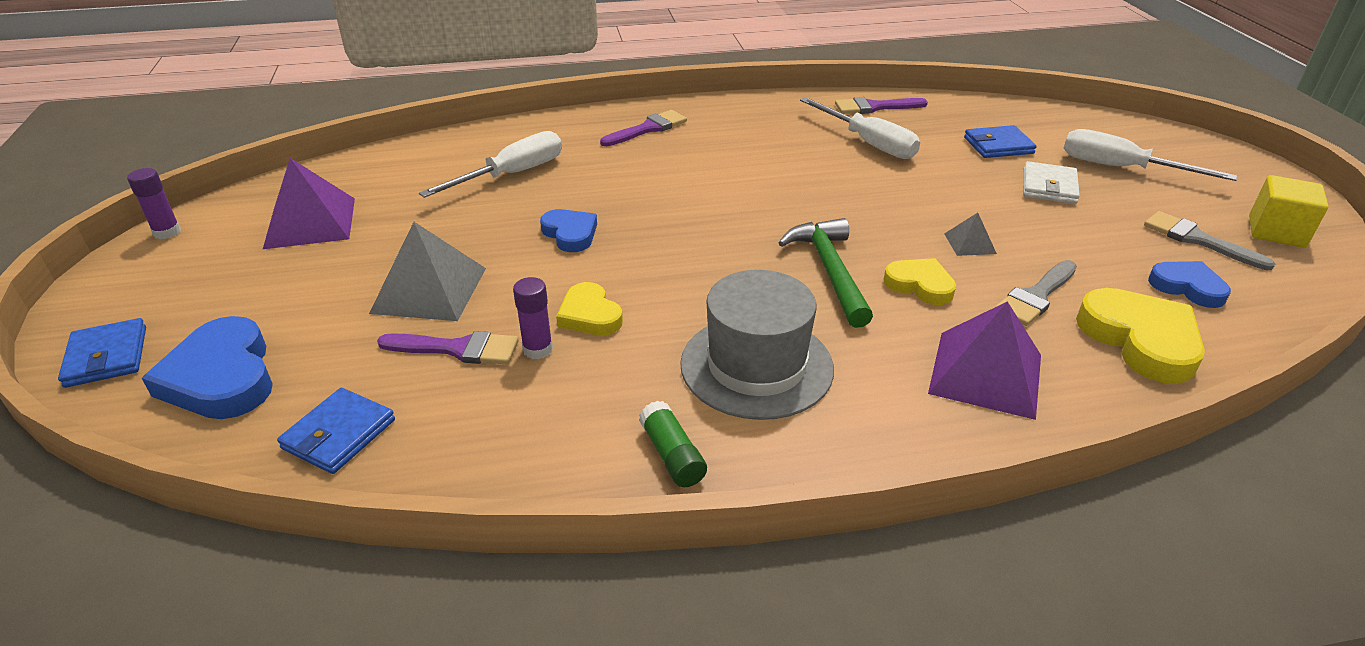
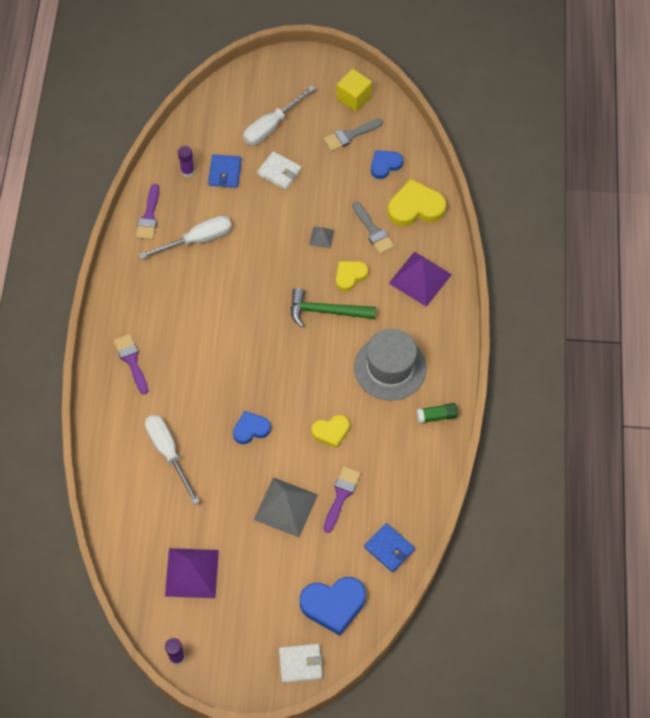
camera: 75 degrees left, 25 degrees up
(107, 357) = (300, 664): blue wallet -> white wallet
(538, 349) = (352, 459): purple glue stick -> purple glue stick (187, 171)

